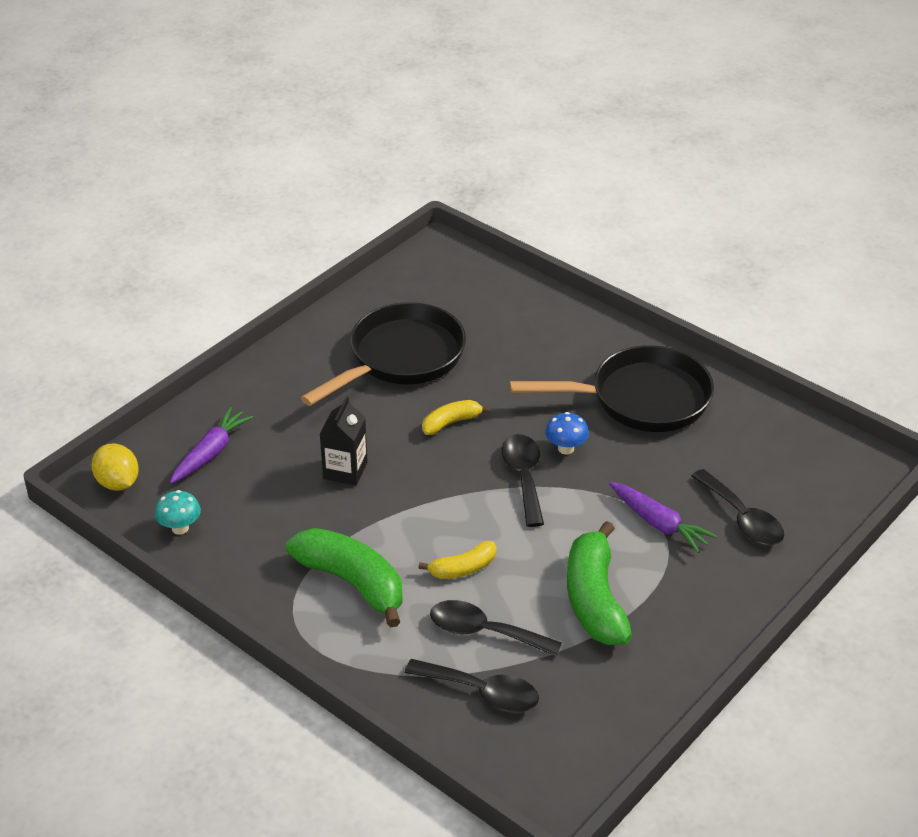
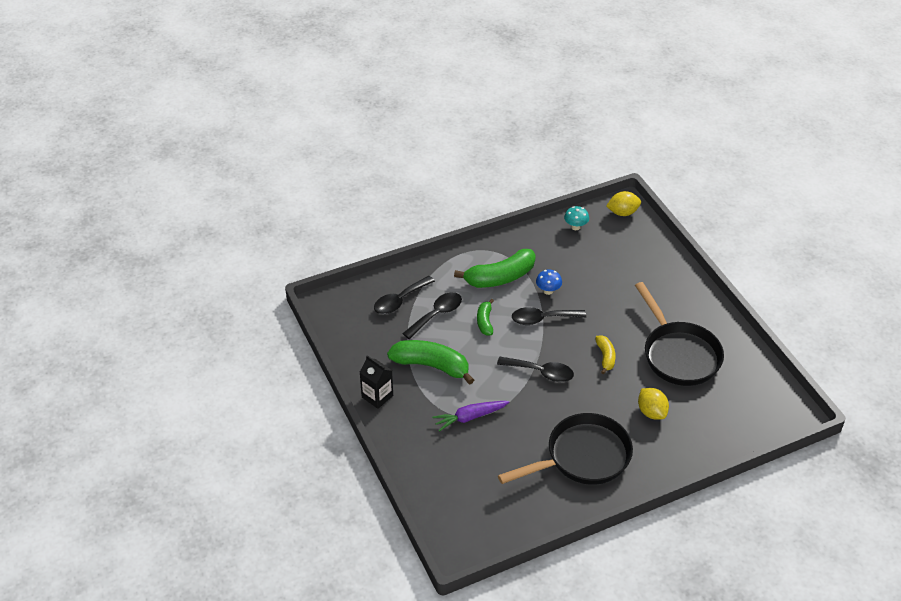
camera: 115 degrees right, 5 degrees up
(211, 453) = (629, 251): purple carrot -> none
(345, 470) = (587, 299): black carton -> black carton (377, 396)
(462, 568) = (485, 321): yellow banana -> green banana
(520, 359) = (651, 412): none -> yellow lemon
(566, 448) = (555, 401): blue mushroom -> blue mushroom (548, 291)
(641, 399) = (582, 457): black pan -> black pan turned 135 degrees counterclockwise
(742, 518) = (452, 458): black spoon -> black spoon (542, 319)

